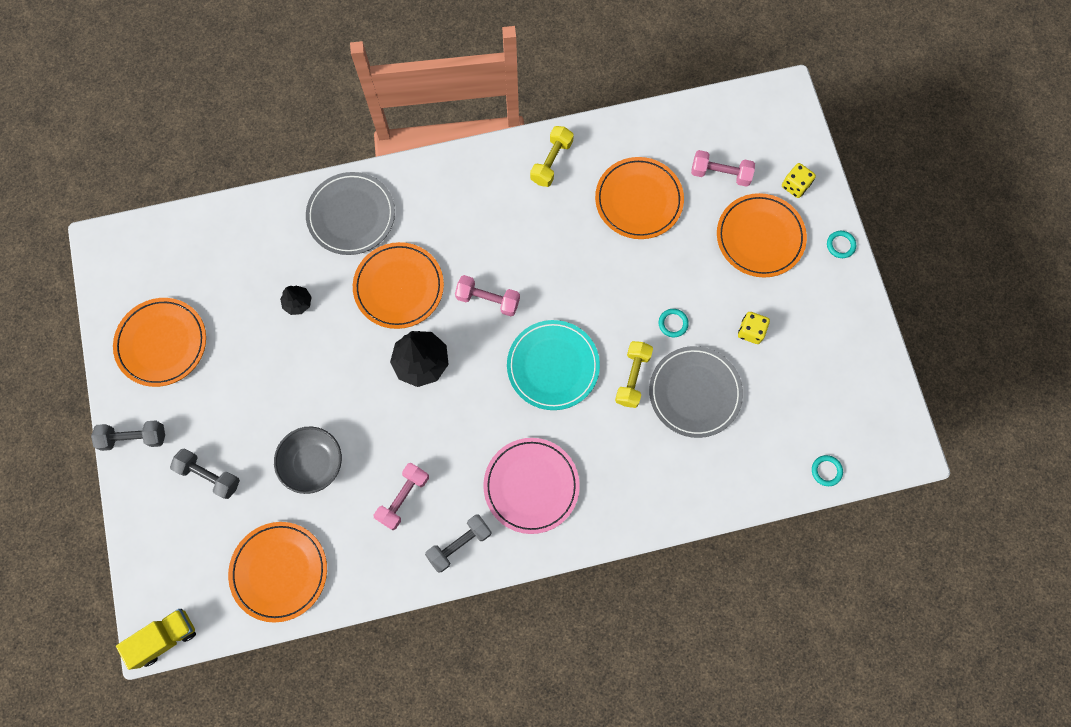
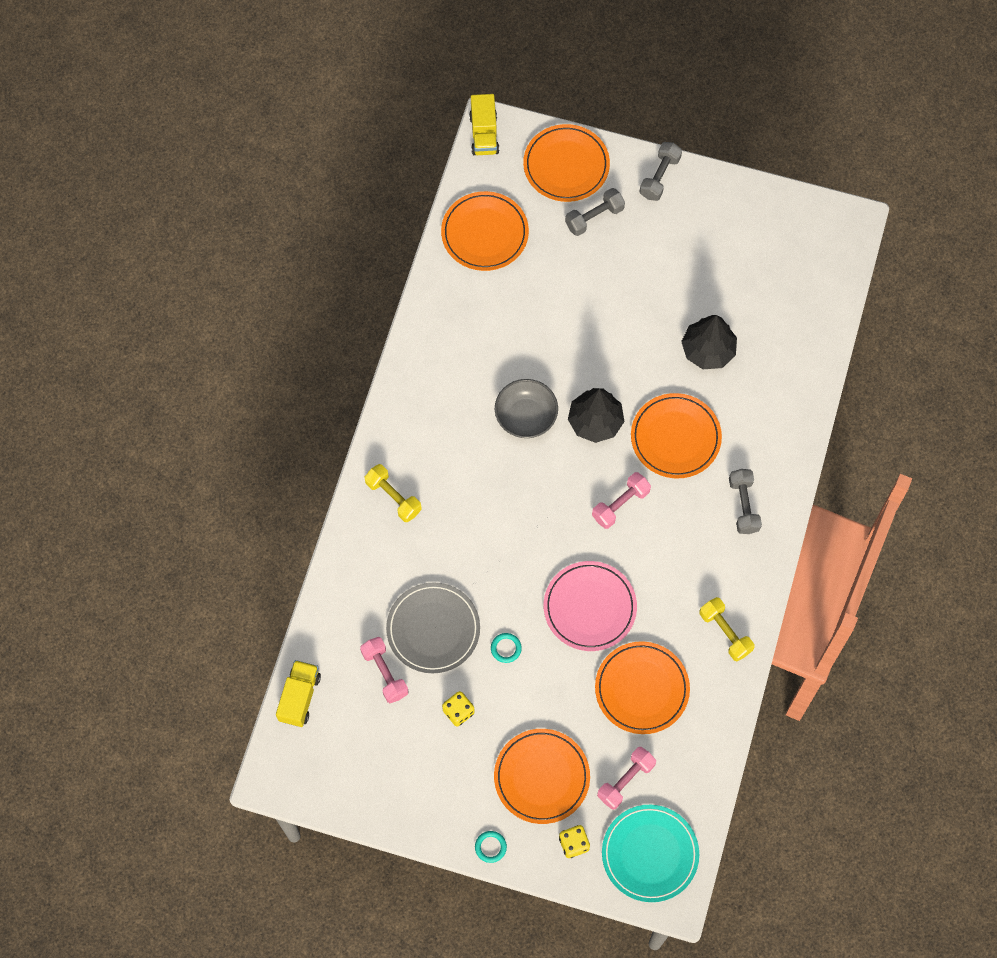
camera: 120 degrees right, 5 degrees down
(162, 343) = (732, 230): orange plate -> orange plate (566, 165)
(298, 303) = (708, 350): black tree -> black tree, size x1.83
(313, 463) = (558, 297): grey bowl -> grey bowl (526, 416)
(351, 215) = (768, 432): grey plate -> none
(403, 498) = (487, 350): pink dumbbell -> pink dumbbell (385, 673)
(459, 544) = (423, 373): grey dumbbell -> grey dumbbell (743, 505)
(531, 486) = (436, 452): pink plate -> pink plate (589, 607)
(553, 366) = (528, 525): turquoise plate -> turquoise plate (650, 854)
(632, 377) = (478, 585): yellow dumbbell -> yellow dumbbell (393, 497)
(826, 471) = (299, 697): turquoise ring -> yellow truck

